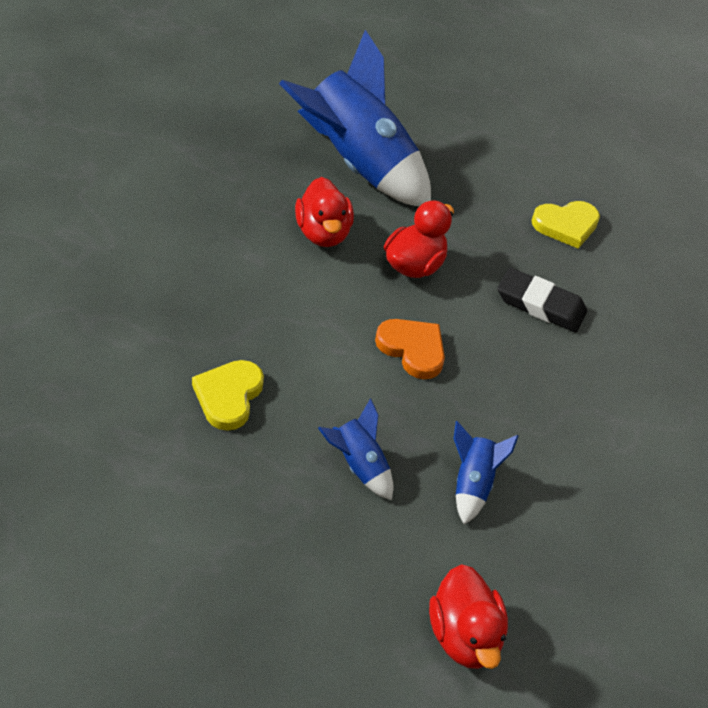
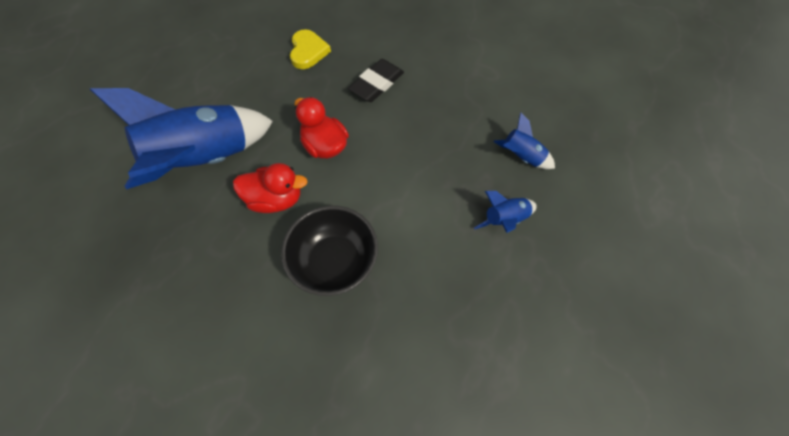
camera: 70 degrees left, 15 degrees up
(228, 396) = (435, 298): yellow heart -> none
(255, 297) = (334, 261): none -> black bowl
(412, 349) = (405, 165): orange heart -> none
(464, 636) = (632, 188): red duck -> none

